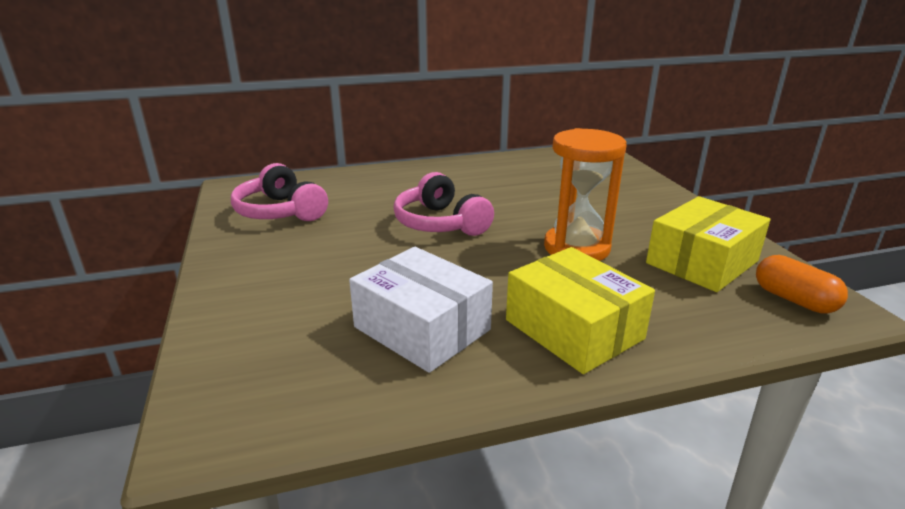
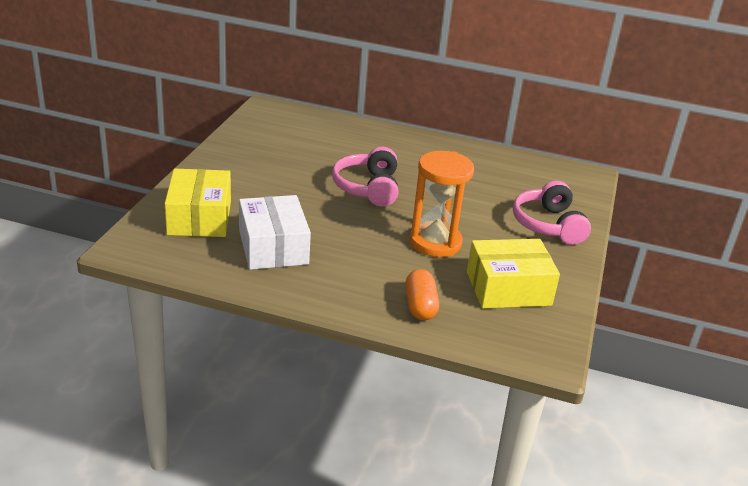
camera: 30 degrees right, 5 degrees up
(280, 212) = (276, 139): pink headphones -> pink headphones (548, 225)
(573, 329) = (355, 285): yellow box -> yellow box (199, 217)
(794, 300) = (527, 336): orange capsule -> orange capsule (420, 306)

